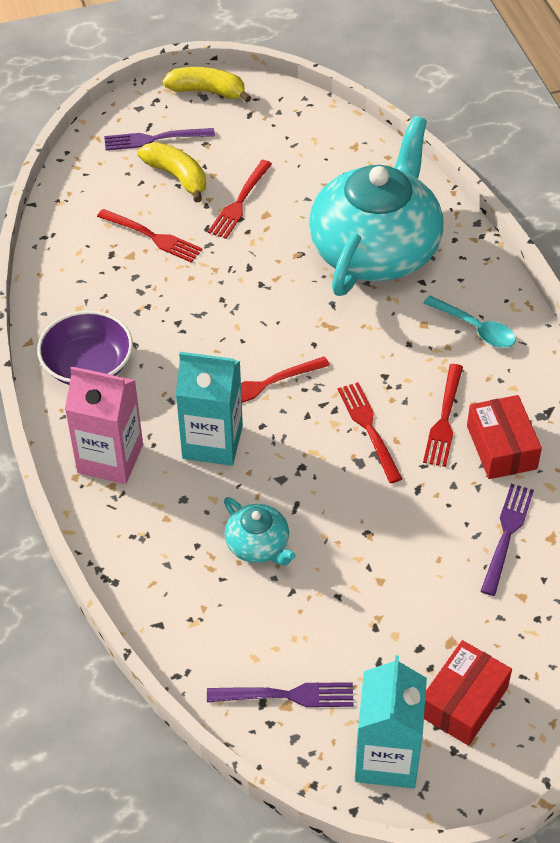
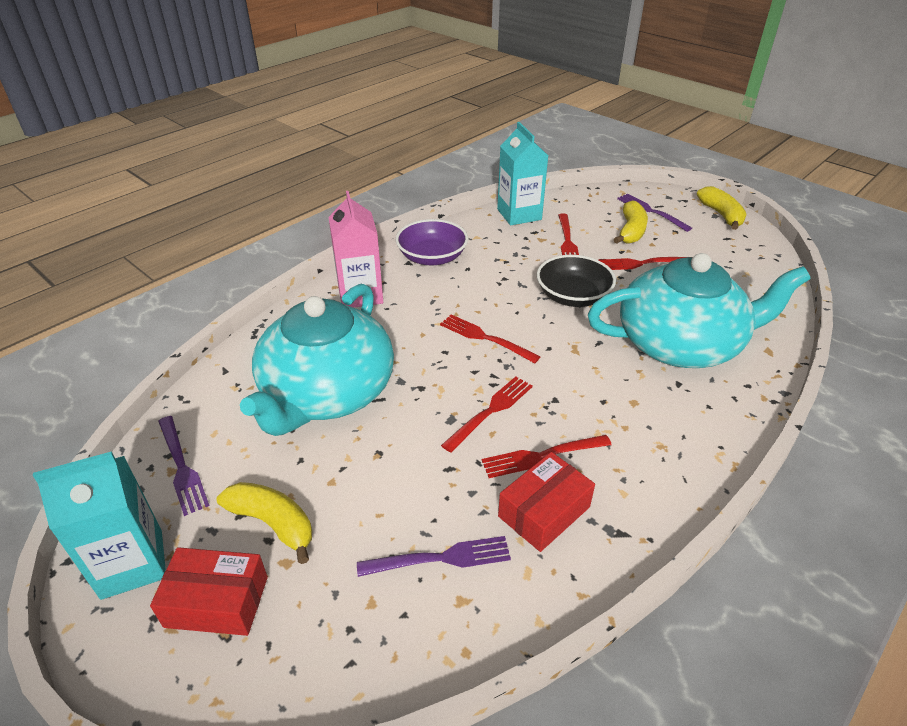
camera: 60 degrees right, 10 degrees down
(212, 442) = (409, 333): turquoise carton -> turquoise carton (519, 214)
(251, 284) = (573, 296): none -> black bowl
(258, 545) = (327, 393): turquoise teapot -> turquoise teapot, size x2.39
(403, 639) = (273, 523): none -> yellow banana
(475, 328) = (665, 437): turquoise spoon -> none

